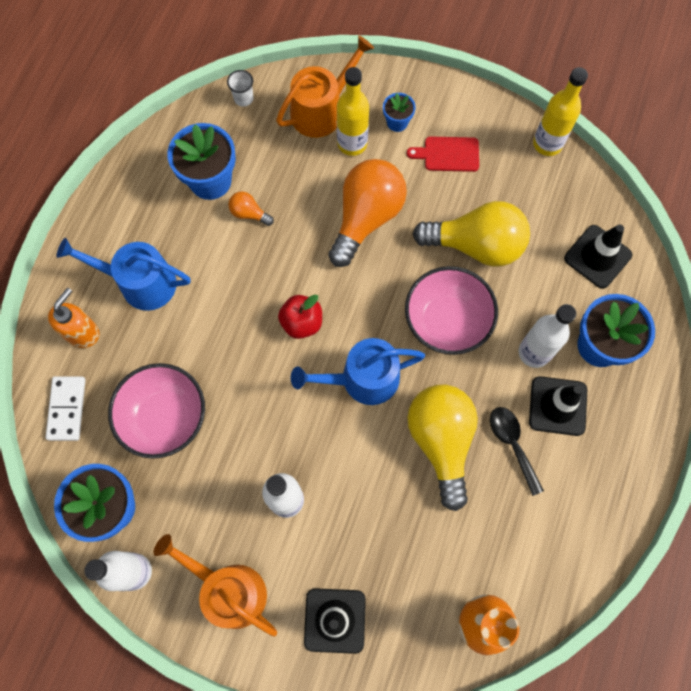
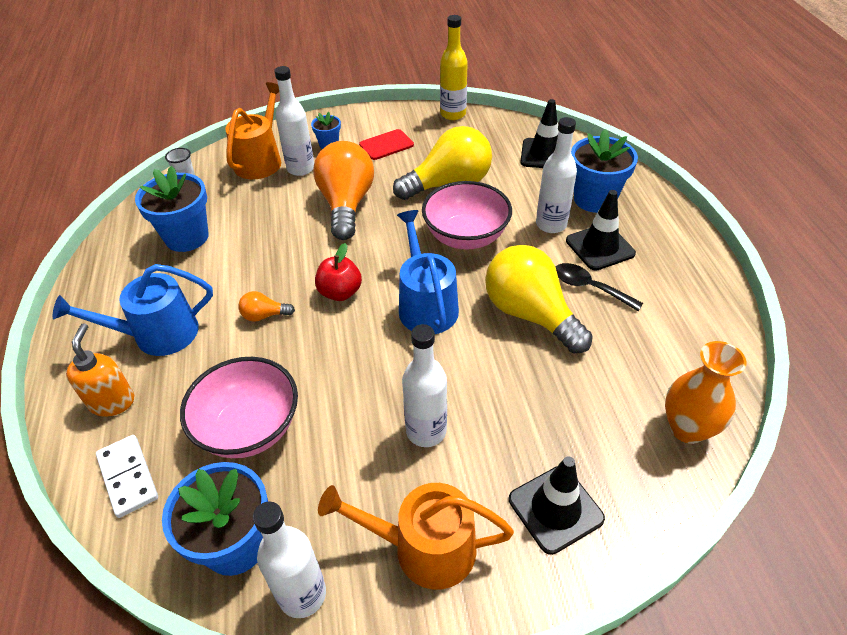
camera: 30 degrees left, 25 degrees down
(249, 213) = (238, 243): orange light bulb -> orange light bulb (264, 315)
(352, 143) = (300, 168): yellow bottle -> white bottle
(362, 379) = (426, 305): blue watering can -> blue watering can turned 120 degrees clockwise

